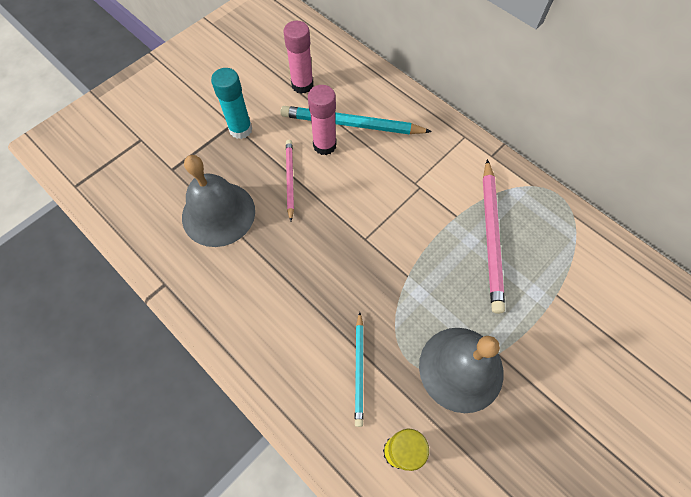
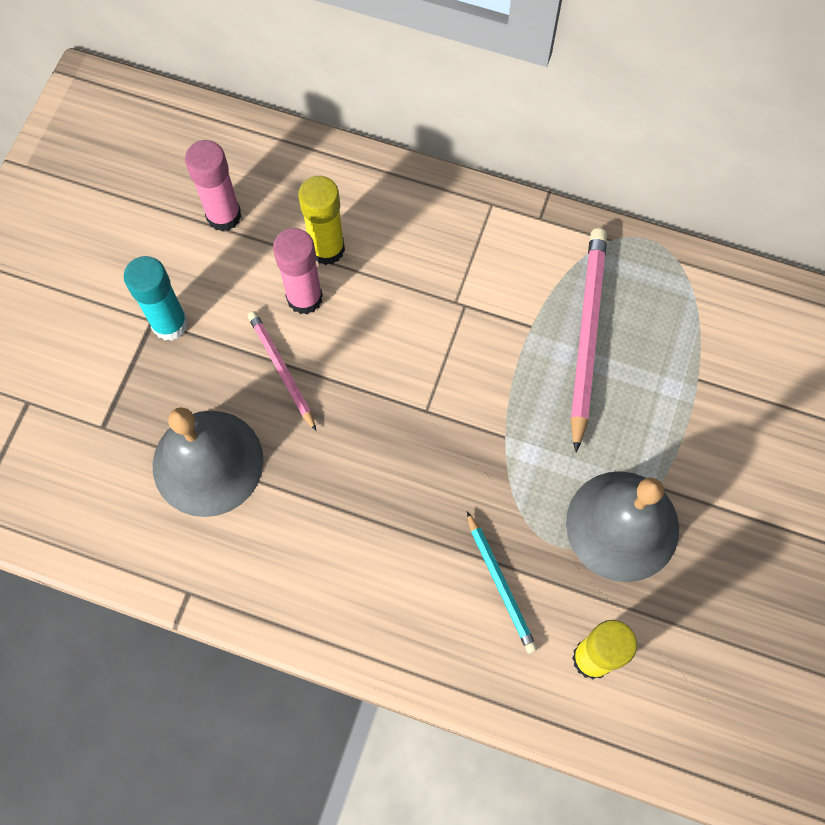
camera: 25 degrees left, 5 degrees up
(352, 124) = (327, 249): turquoise pencil -> yellow glue stick
(491, 236) = (587, 336): pink pencil -> pink pencil turned 150 degrees counterclockwise

